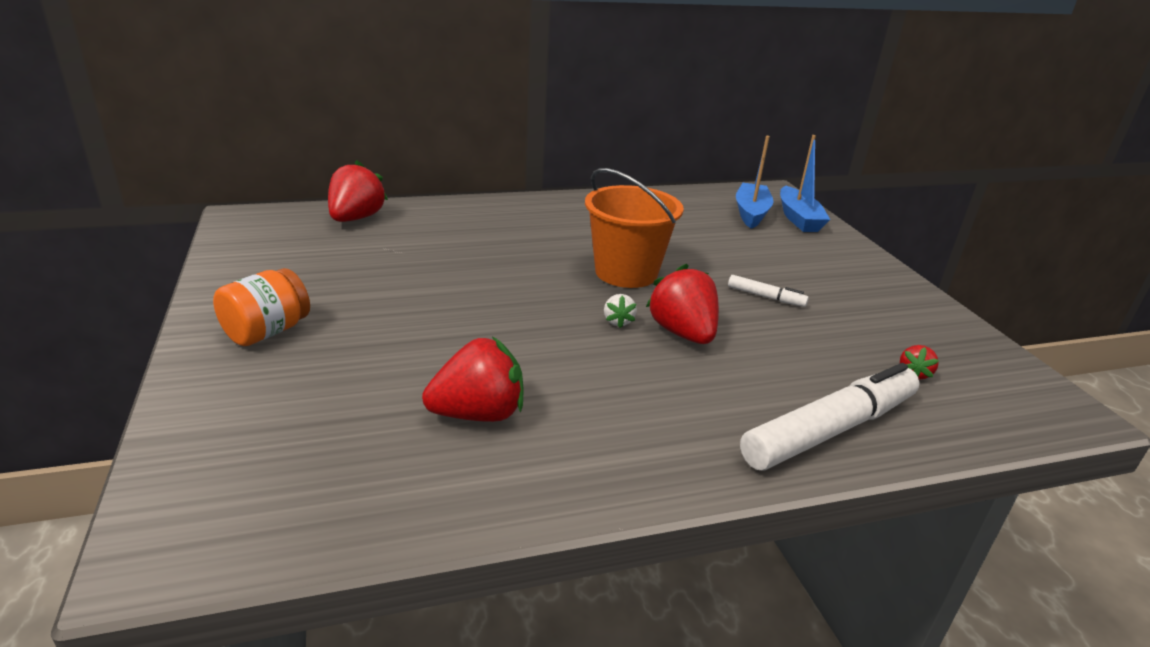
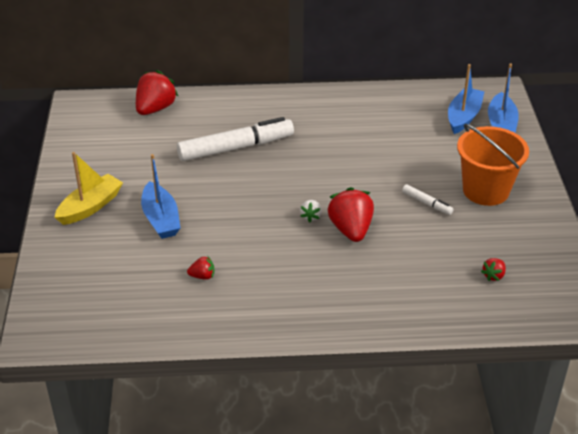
camera: 15 degrees right, 10 degrees up
(267, 332) = (90, 207): orange jar -> yellow boat
(388, 339) = (161, 219): none -> blue boat
(478, 414) = (202, 276): red strawberry -> red strawberry, size x0.48
(626, 272) = (334, 173): orange bucket -> orange bucket (485, 190)
(830, 430) = (409, 309): white marker -> white marker (236, 148)

